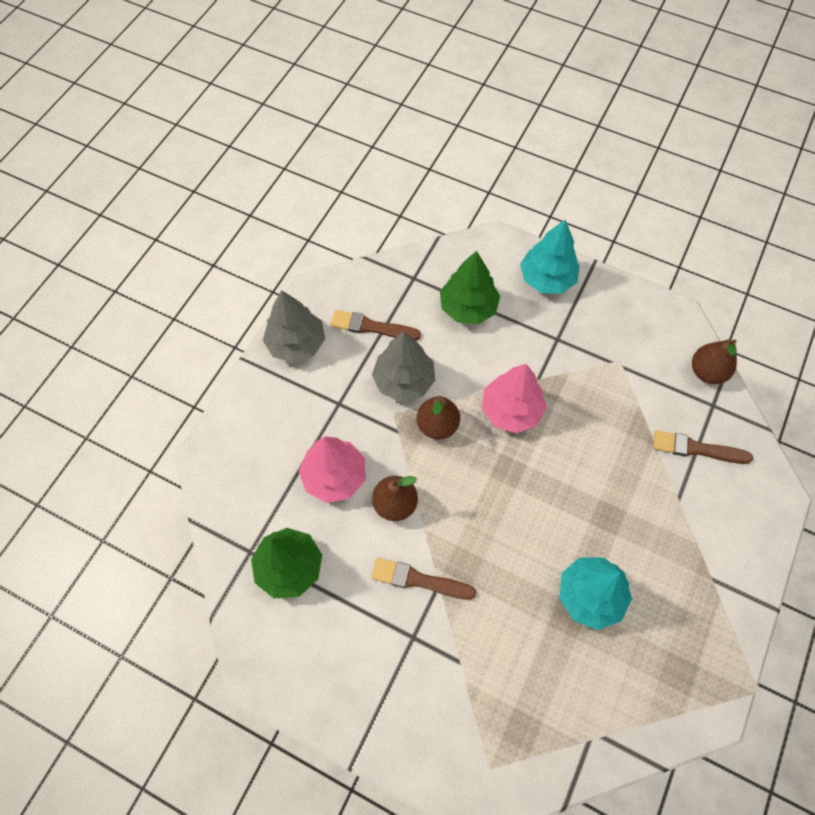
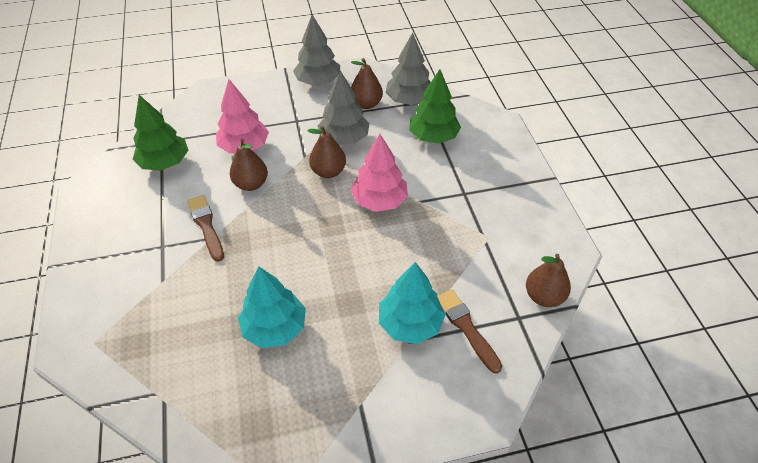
camera: 50 degrees right, 15 degrees down
(372, 327) = (366, 104): brown brush -> brown pear
(400, 288) = (409, 100): none -> grey tree
(547, 279) = (505, 161): turquoise tree -> turquoise tree (410, 324)

